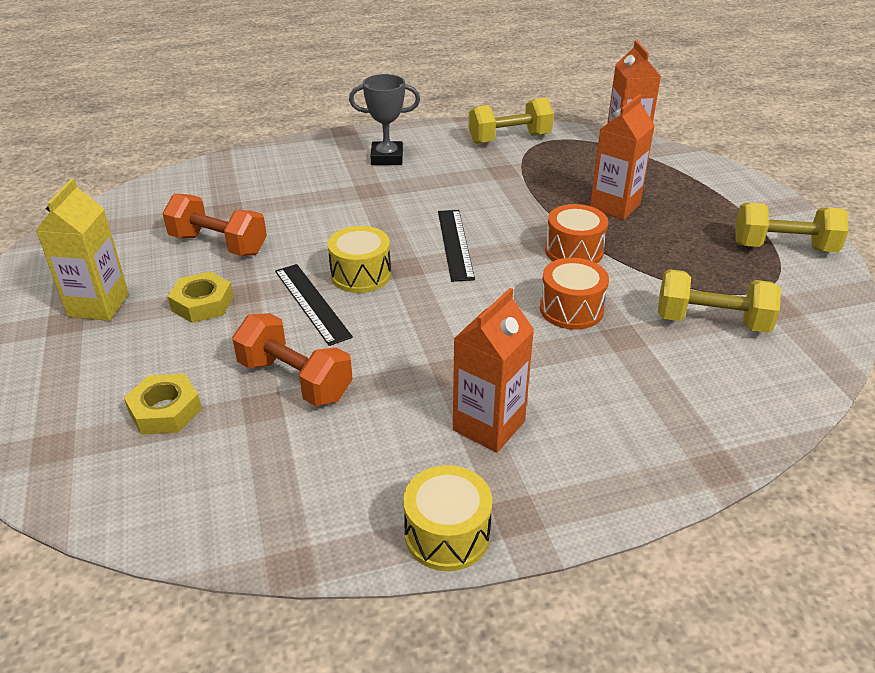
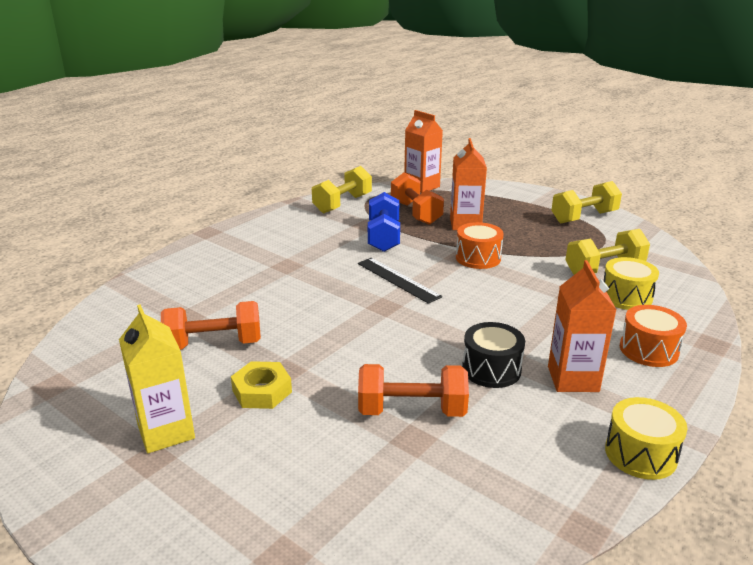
camera: 35 degrees left, 10 degrees down
(165, 411) = (342, 480): yellow nut -> none
(312, 303) = (350, 355): black ruler -> none
(361, 275) = (360, 323): yellow drum -> yellow drum (626, 297)
(387, 158) = (269, 240): grey trophy -> none
(420, 376) = (491, 369): none -> black drum
(503, 191) = (384, 237): none -> blue dumbbell
(571, 309) = (523, 292): orange drum -> orange drum (648, 350)
(575, 174) = (416, 213): none -> orange dumbbell

